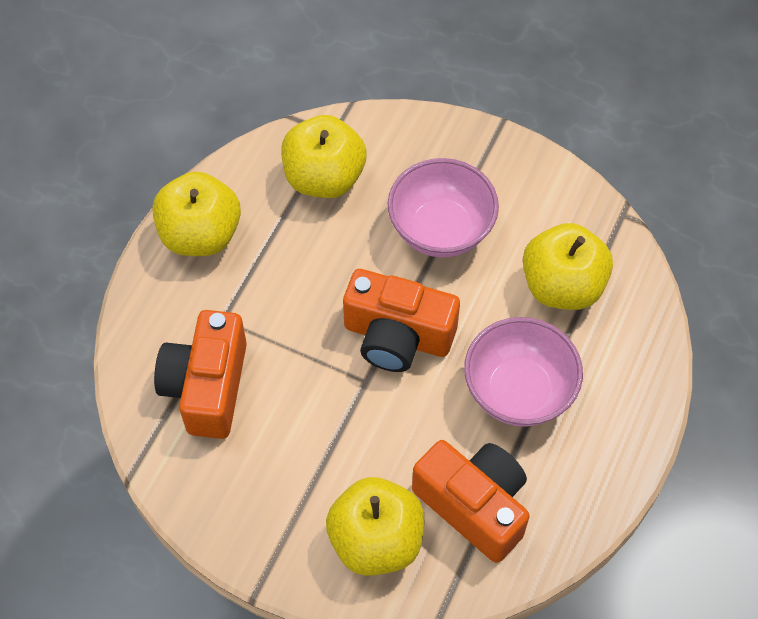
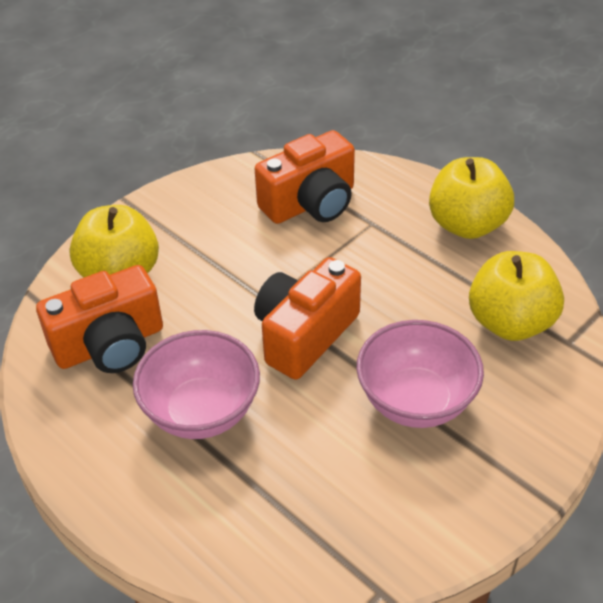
camera: 110 degrees right, 15 degrees down
(207, 387) = (311, 203): orange camera -> orange camera turned 120 degrees clockwise
(562, 286) = (305, 491): yellow apple -> none

